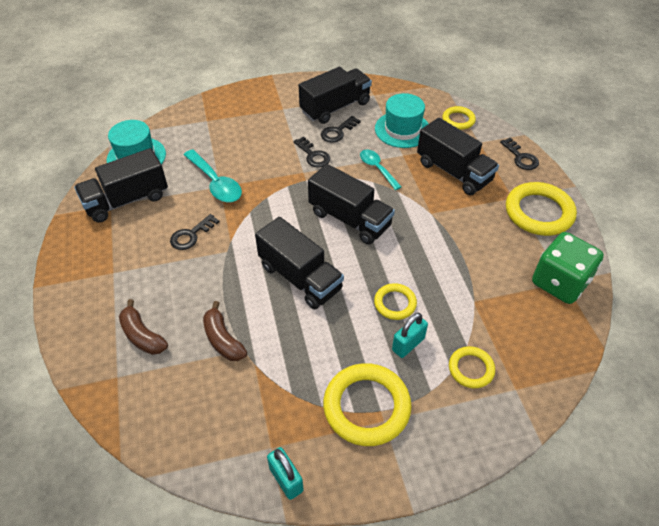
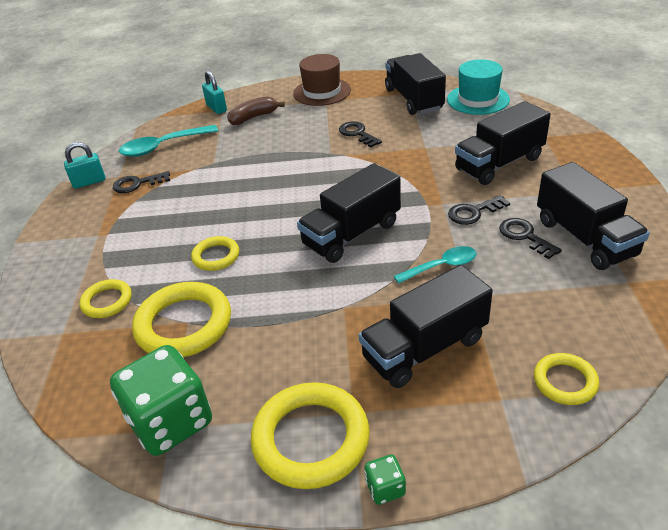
camera: 105 degrees right, 10 degrees down
(90, 279) = (322, 92): none -> brown hat
(215, 183) = (431, 145): turquoise spoon -> turquoise spoon (163, 146)
(223, 339) = (229, 153): brown banana -> none
(300, 278) = (278, 195): black truck -> black truck (499, 163)
(366, 407) = (116, 226): yellow ring -> yellow ring (184, 324)
(402, 129) = (533, 304): turquoise hat -> none
(408, 344) = (162, 259): turquoise padlock -> turquoise padlock (216, 108)
(521, 157) = (453, 453): black key -> black key (137, 184)
(552, 180) = (385, 488): none -> green dice

